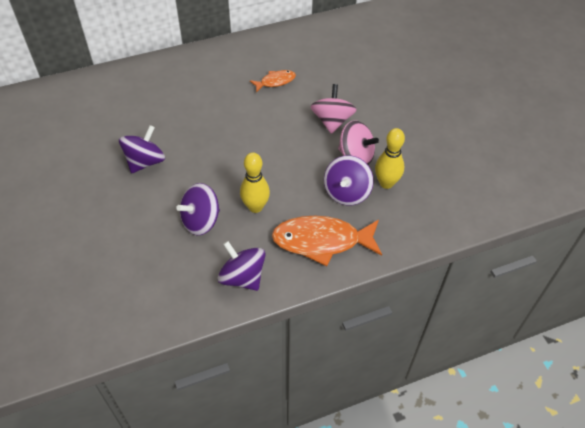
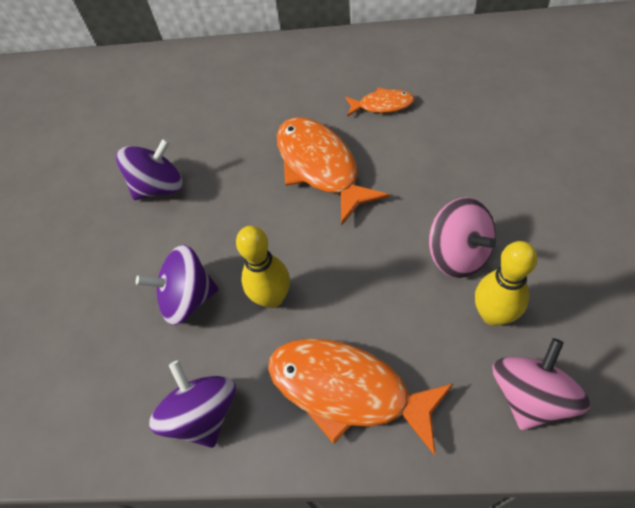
camera: 30 degrees right, 5 degrees up
(251, 126) = (320, 167): none -> orange fish
(332, 121) = (443, 184): pink spinning top -> pink spinning top (530, 396)
(346, 192) = (420, 313): purple spinning top -> none

